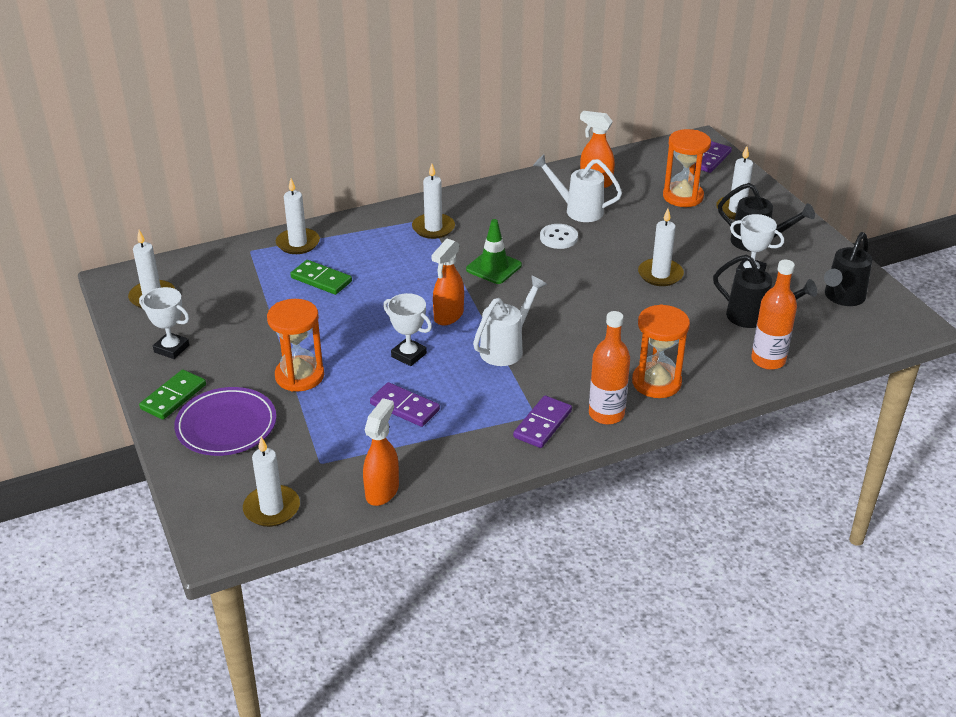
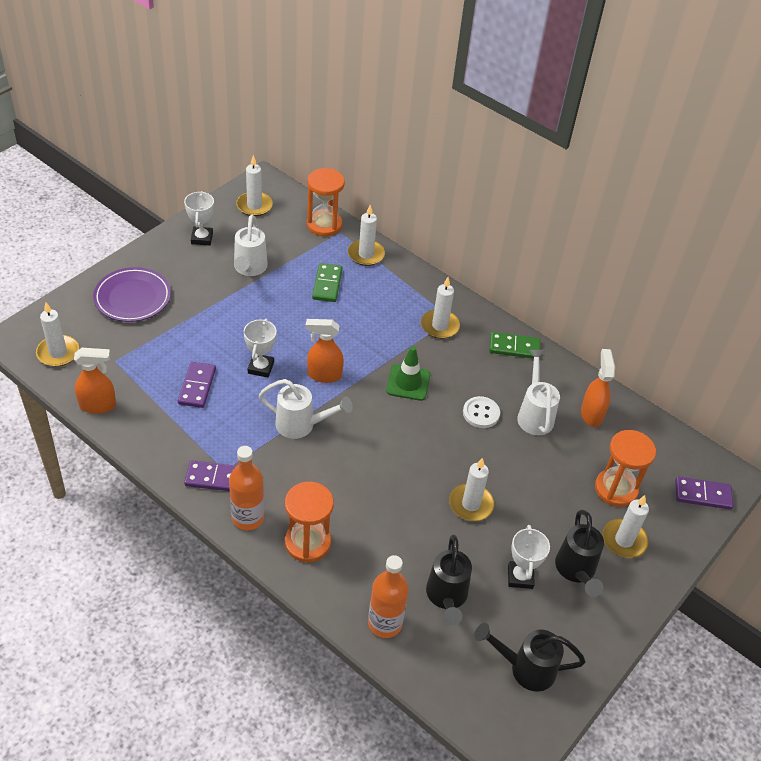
camera: 60 degrees right, 10 degrees up
(173, 397) = (151, 260): green domino -> green domino (514, 347)
(253, 326) = (249, 269): none -> white watering can
(299, 376) = (205, 315): orange hourglass -> orange hourglass (324, 225)

